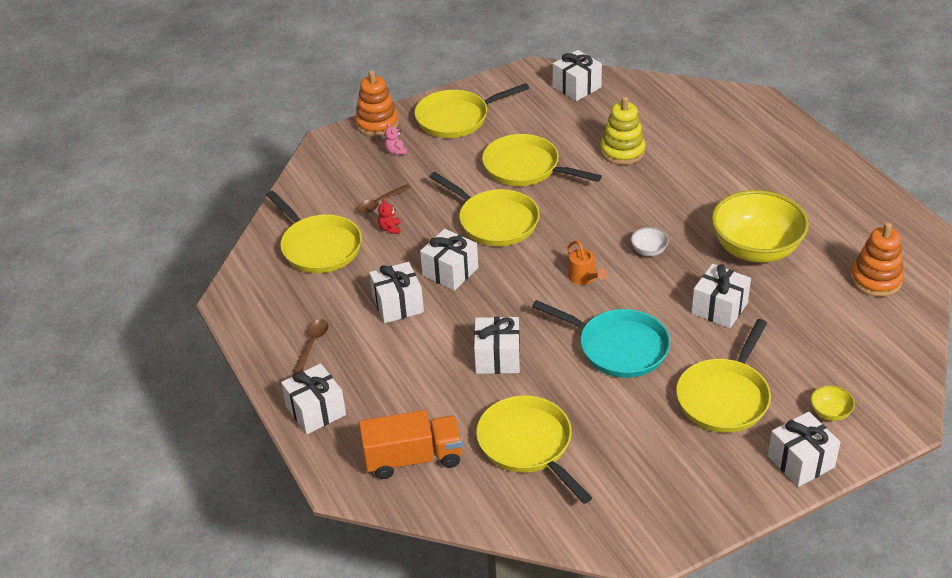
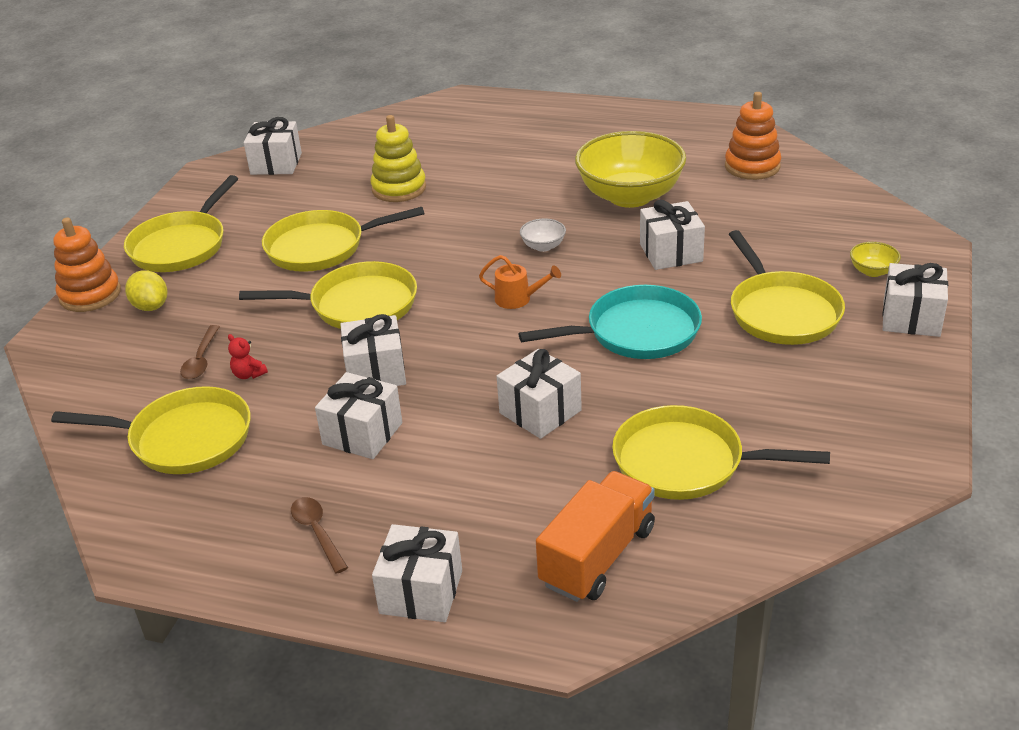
camera: 45 degrees left, 5 degrees down
(395, 151) = (151, 306): pink teddy bear -> yellow lemon

